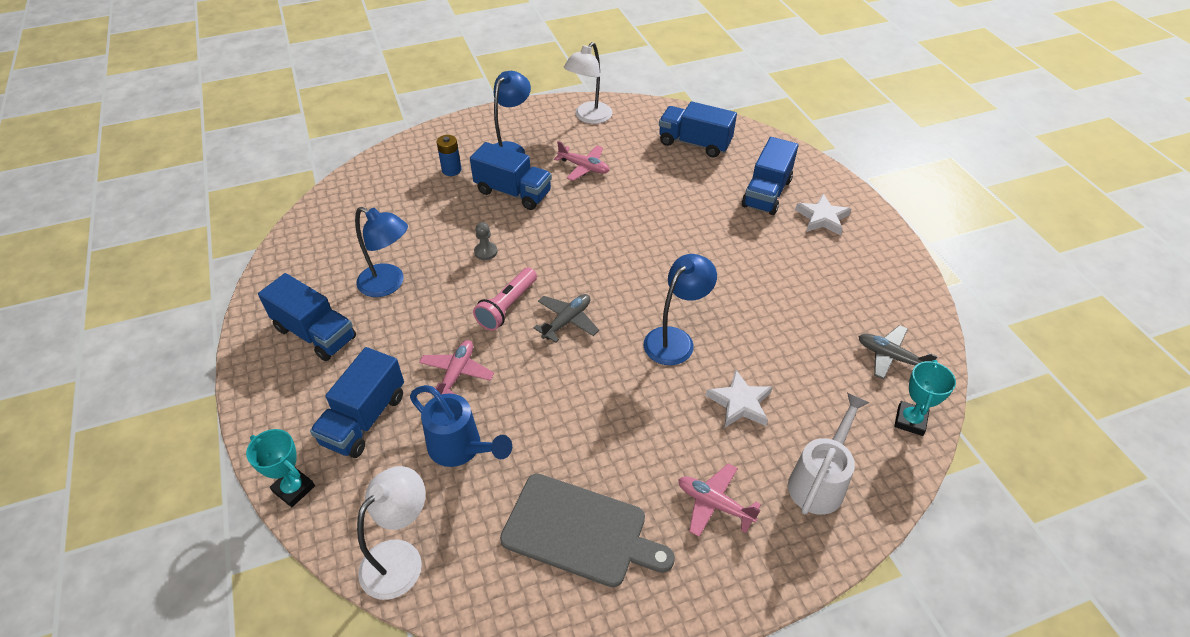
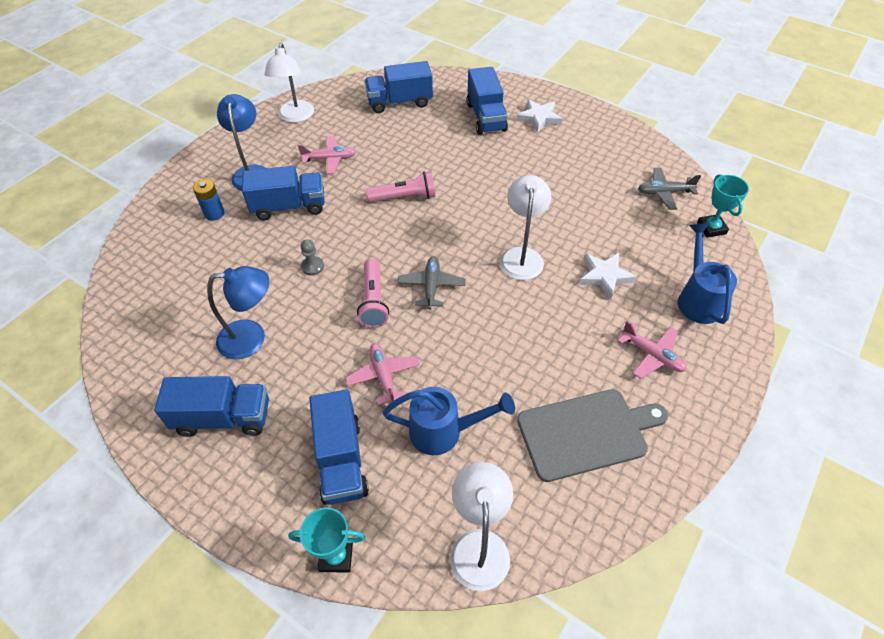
camera: 35 degrees left, 5 degrees up
(617, 231) = (404, 197): none -> pink flashlight
(675, 339) = (522, 256): blue lamp -> white lamp
(714, 504) = (652, 355): pink plane -> pink plane turned 135 degrees counterclockwise
(819, 481) = (697, 299): white watering can -> blue watering can

